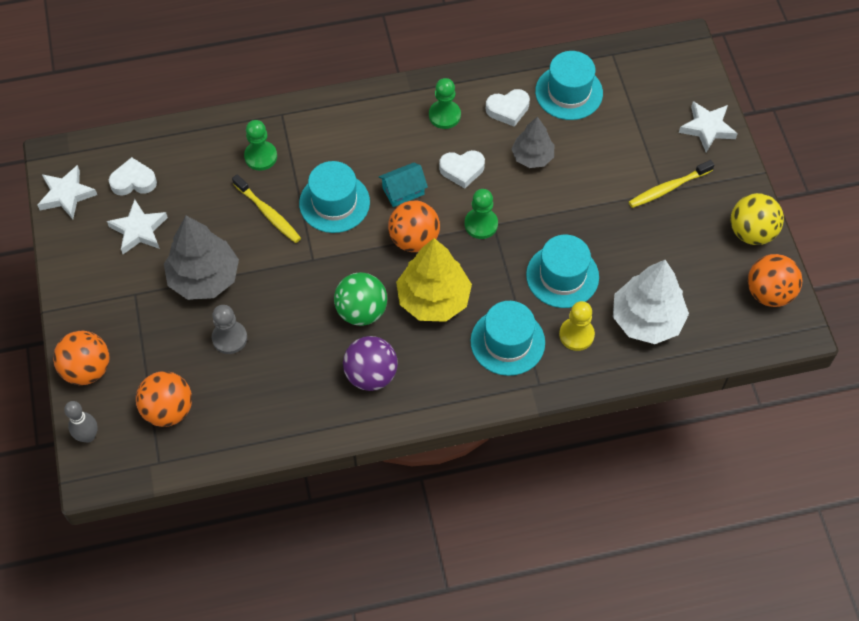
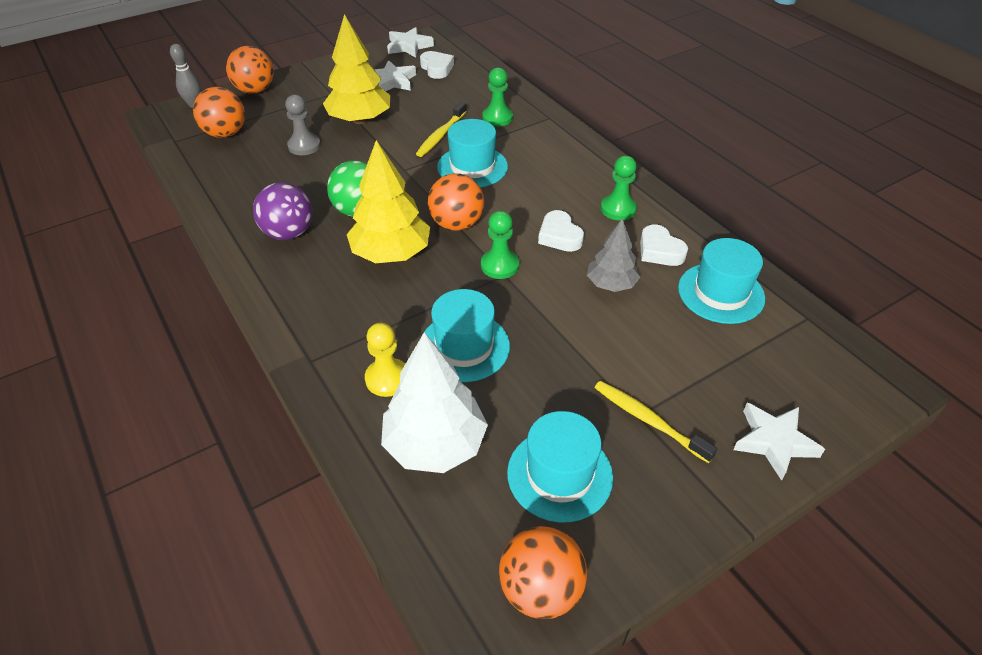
camera: 70 degrees right, 15 degrees down
(204, 278) = (360, 120): grey tree -> yellow tree
(403, 191) = (510, 204): turquoise house -> none
(507, 342) = (358, 321): turquoise hat -> turquoise hat (559, 474)
(751, 232) = (635, 540): yellow ball -> none

